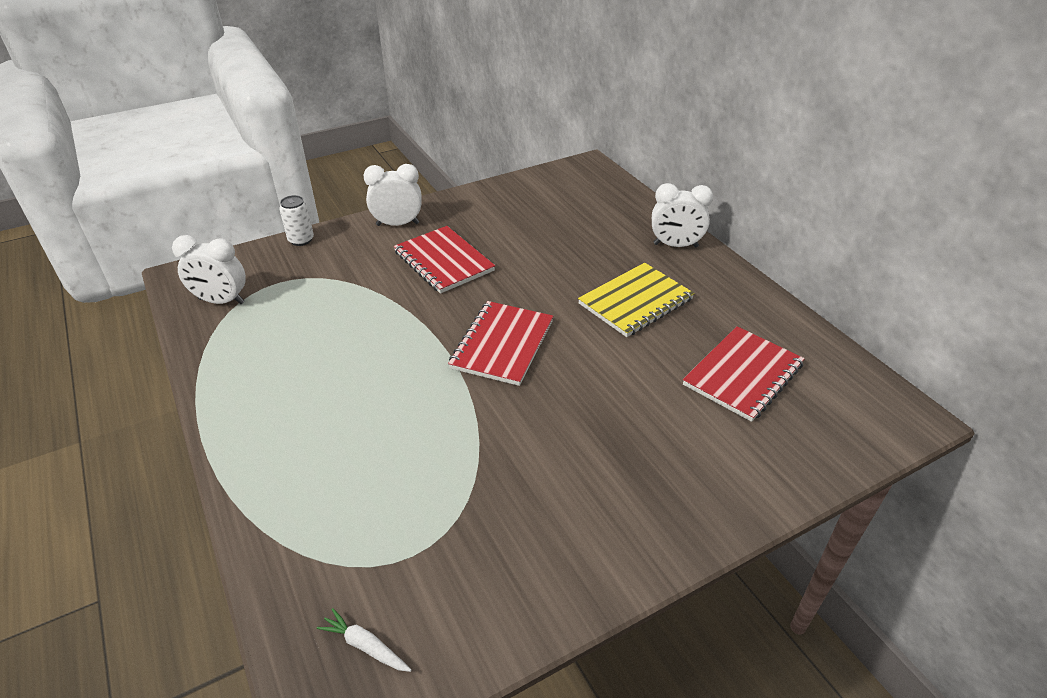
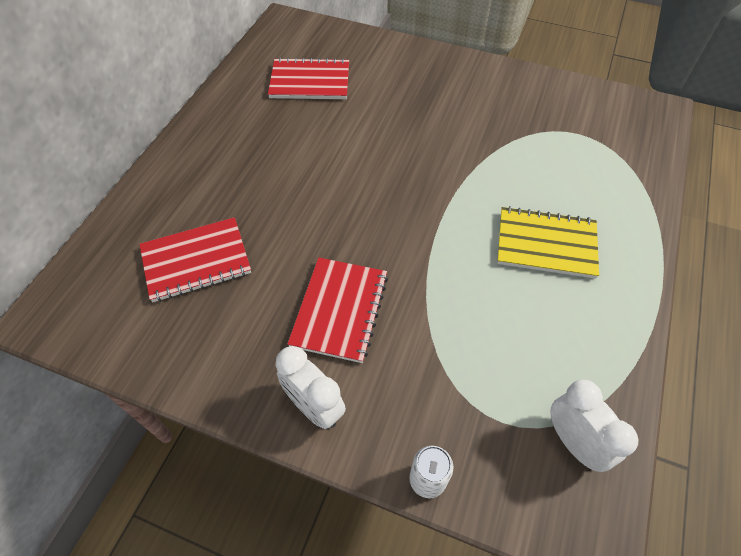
camera: 130 degrees left, 15 degrees up
(365, 646) = (628, 118): white carrot -> none
(502, 344) = (400, 198): red notebook -> red notebook (196, 261)
(635, 301) = (279, 157): yellow notebook -> yellow notebook (546, 244)
(675, 245) = (175, 171): white clock -> none

